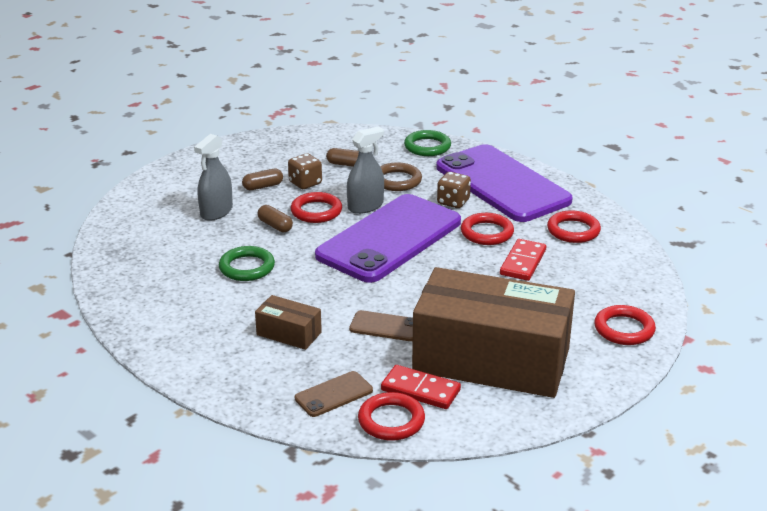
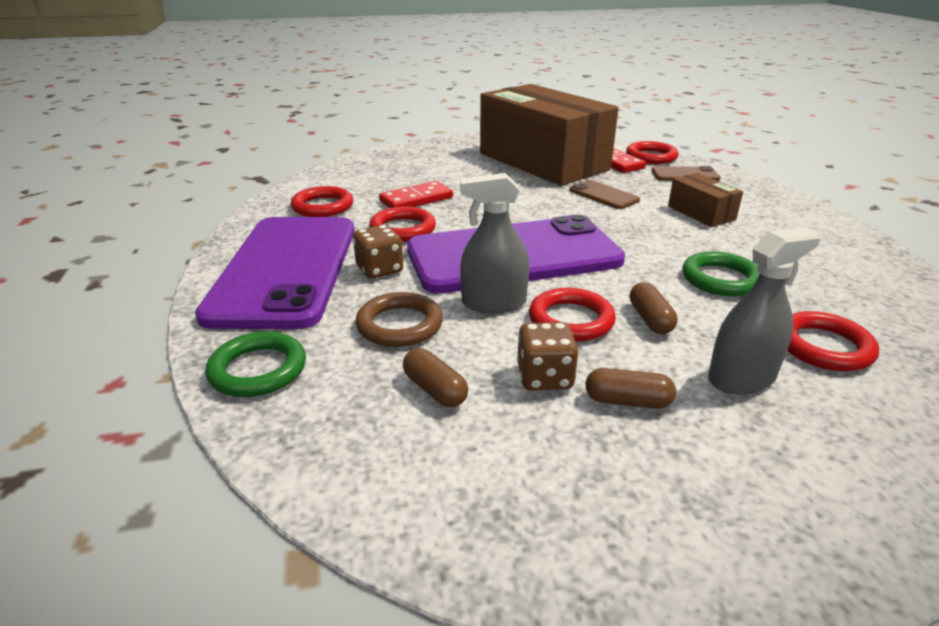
camera: 145 degrees left, 0 degrees up
(624, 329) = (423, 151): red ring -> red ring (823, 347)

